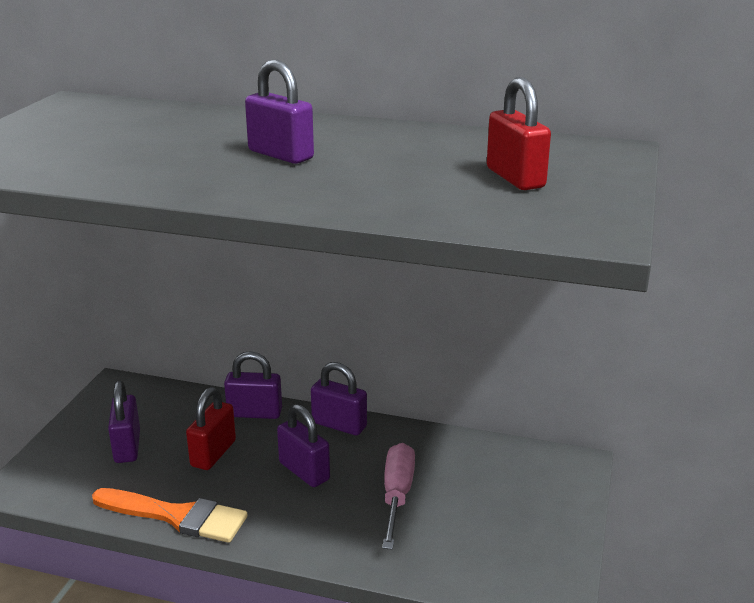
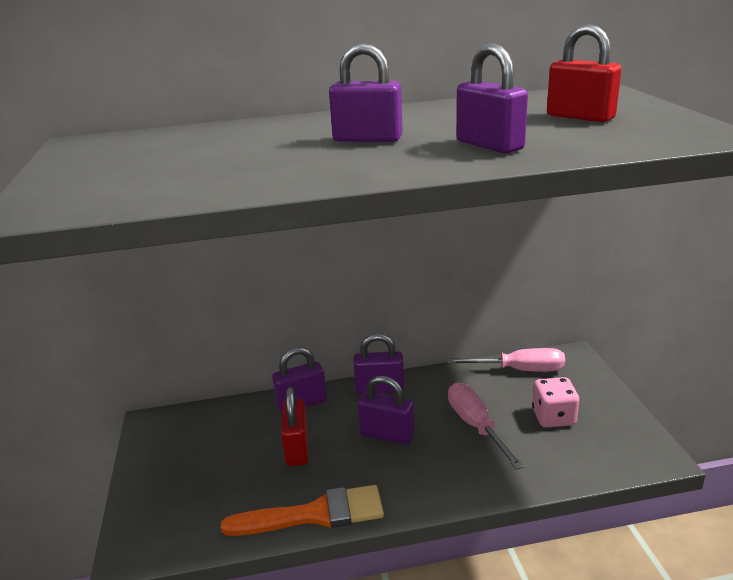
camera: 25 degrees left, 0 degrees up
(127, 447) = (212, 472): purple padlock -> purple padlock (489, 145)
(486, 517) = (553, 417): none -> pink dice
(501, 457) = (520, 370): none -> pink screwdriver

